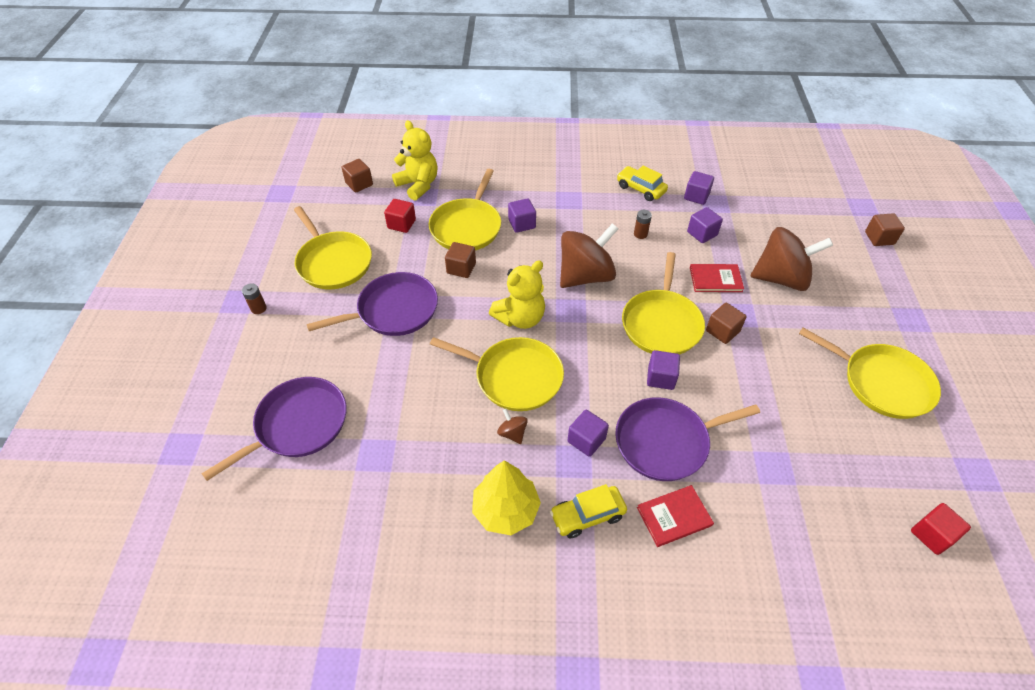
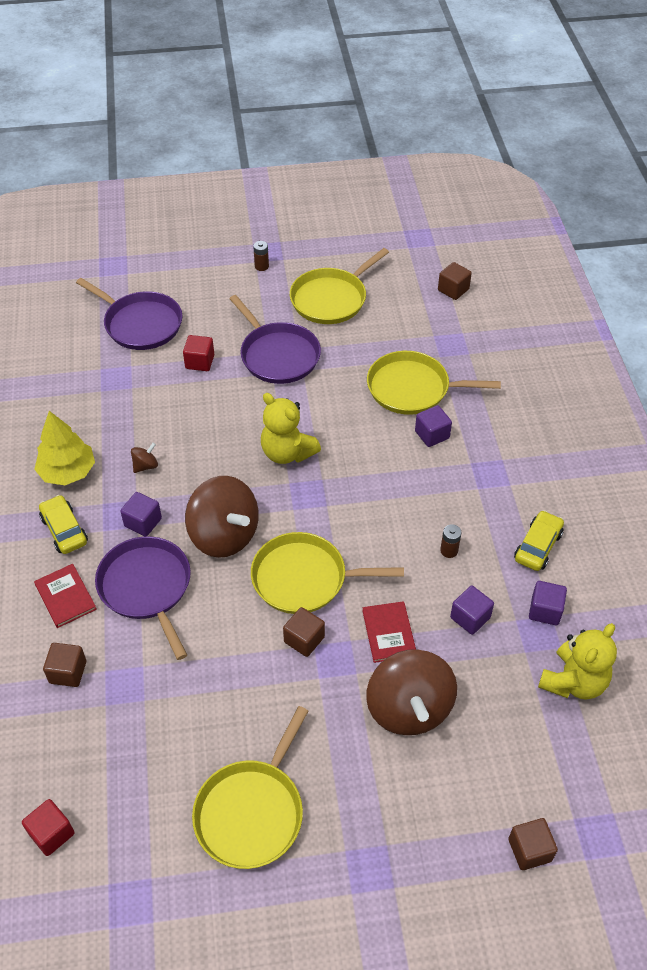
camera: 80 degrees right, 0 degrees up
(401, 224) = (400, 336): red cube -> red cube (200, 362)
(418, 185) = (468, 336): yellow teddy bear -> yellow teddy bear (573, 681)
(461, 268) = (347, 394): brown cube -> brown cube (68, 672)
(514, 377) = (210, 458): yellow pan -> none
(585, 276) = (362, 502): brown spinning top -> brown spinning top (224, 535)
(660, 378) = (227, 580): purple cube -> none

